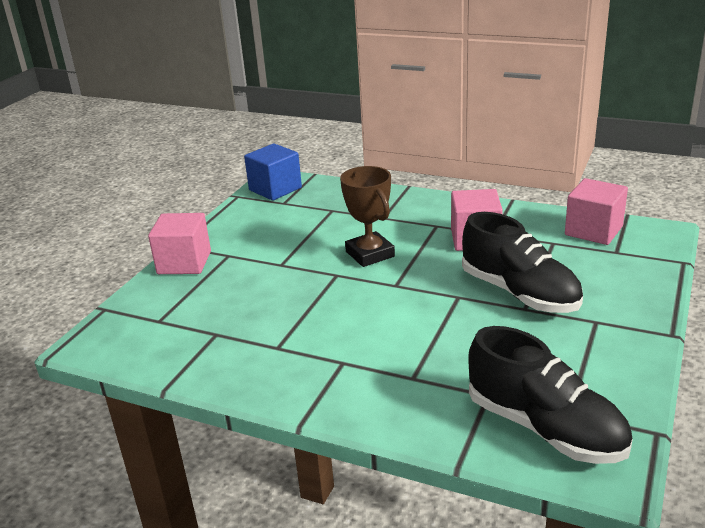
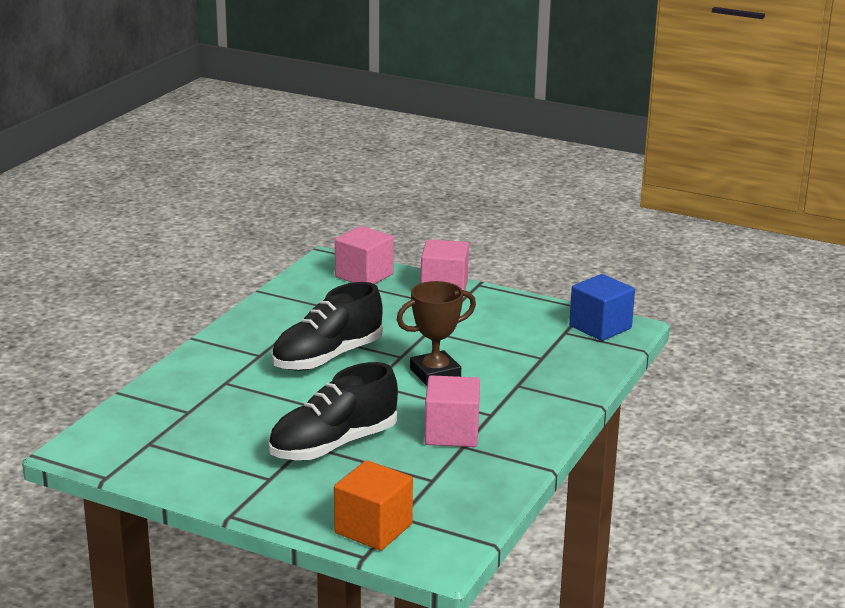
camera: 90 degrees right, 5 degrees down
(545, 428) = (136, 430): black shoe -> black shoe (327, 357)
(593, 231) = (453, 510): pink cube -> pink cube (364, 275)
(642, 261) = (373, 529): none -> orange cube

